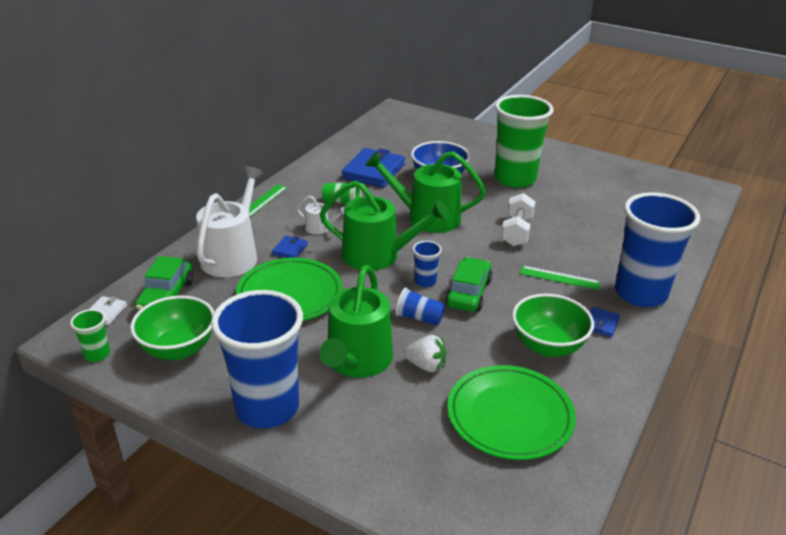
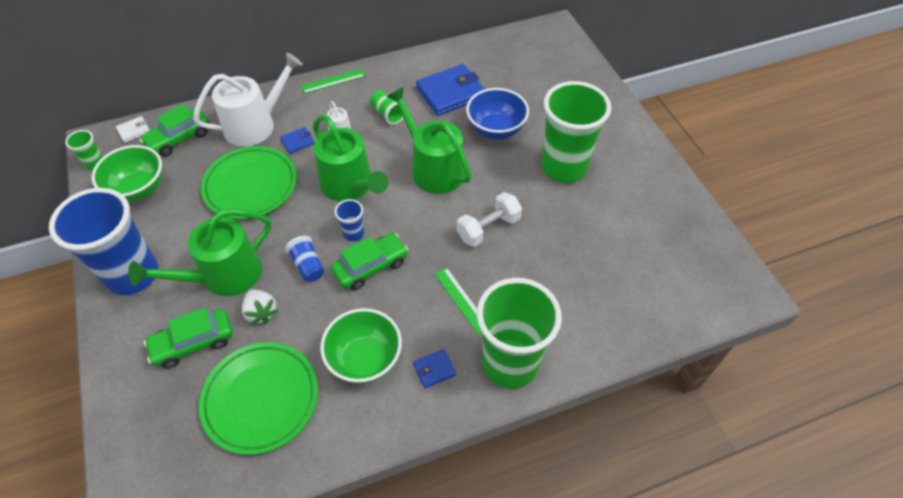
camera: 40 degrees right, 20 degrees up
(399, 417) = (193, 343): none -> green car
(640, 293) = (510, 364): blue cup -> green cup

